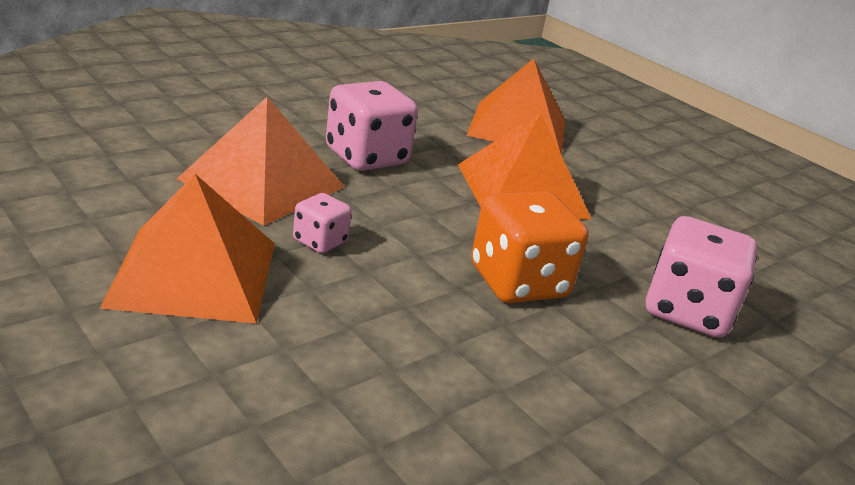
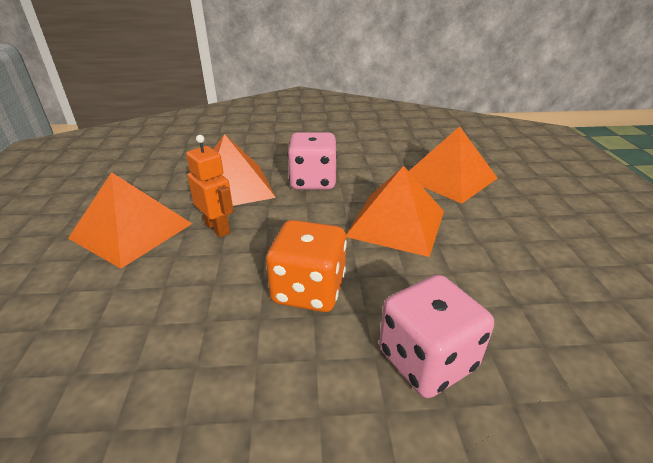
camera: 40 degrees right, 5 degrees up
(320, 241) = (217, 228): pink dice -> orange robot

